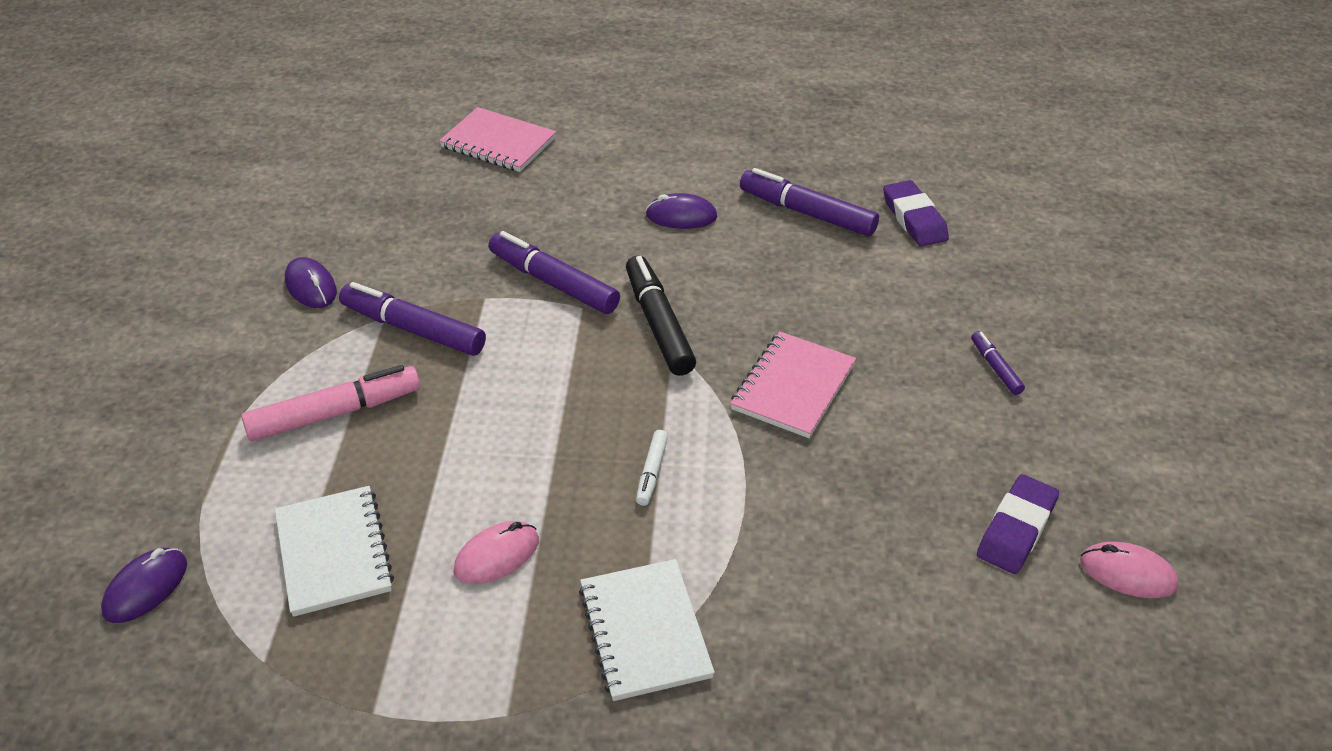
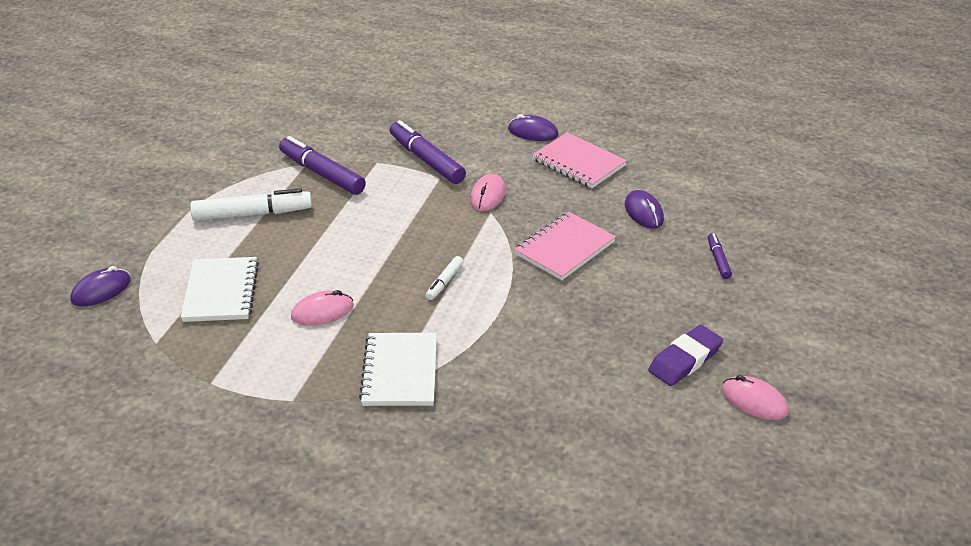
camera: 15 degrees right, 5 degrees down
(311, 286) = (266, 139): purple mouse -> purple mouse (643, 212)
(335, 413) = (252, 214): pink marker -> white marker
(498, 143) = (425, 70): pink notebook -> pink notebook (578, 163)
(658, 324) = (488, 195): black marker -> pink mouse
(807, 213) = (624, 143): purple marker -> none
(914, 219) = (702, 158): purple eraser -> none

